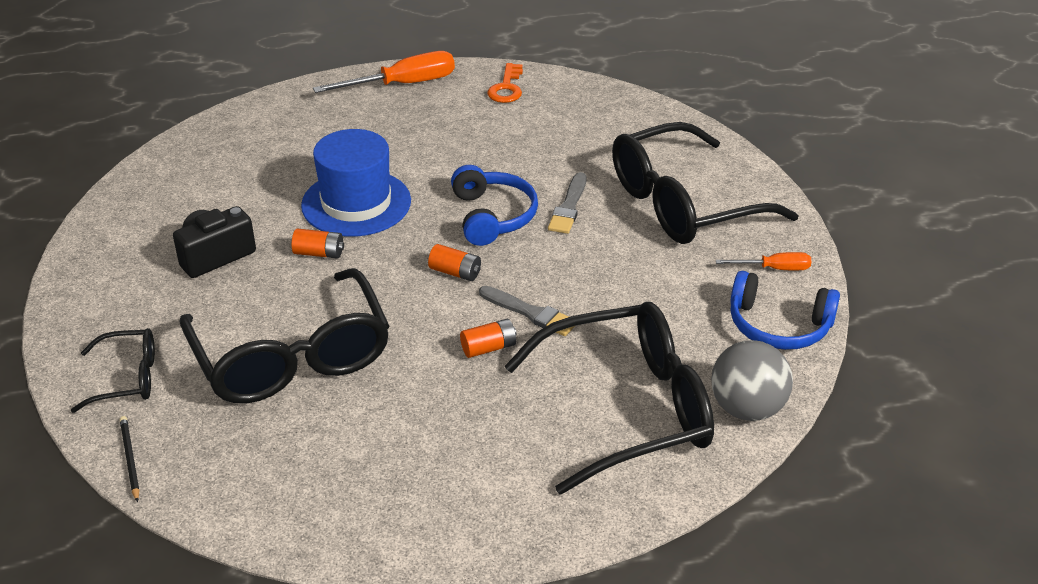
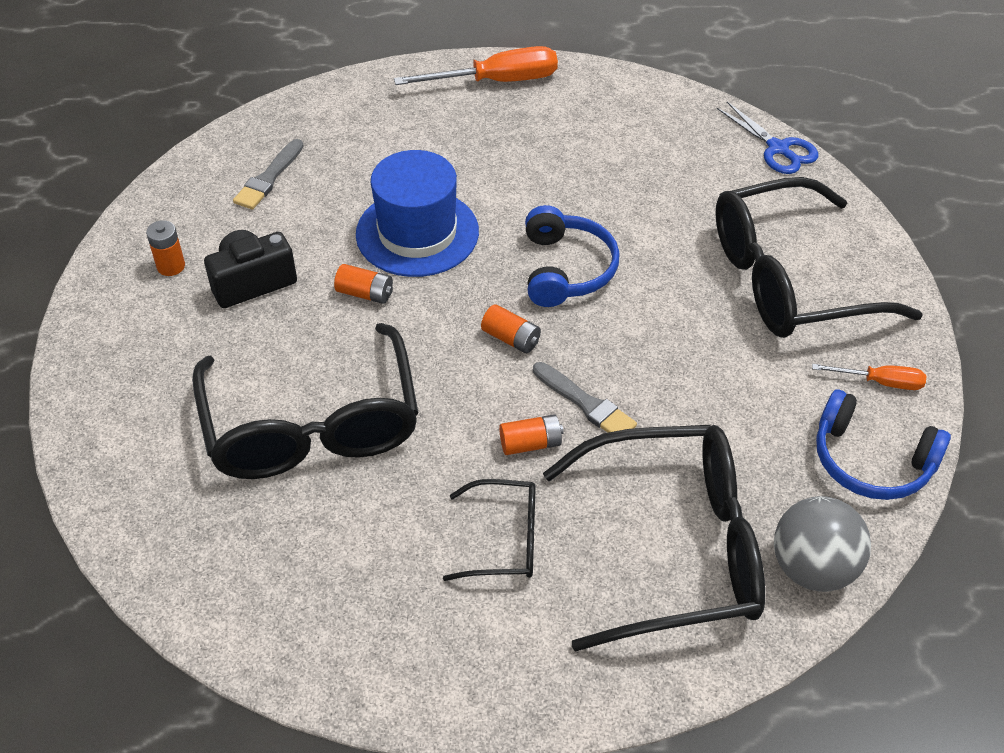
camera: 10 degrees right, 10 degrees up
(127, 378) = (132, 427): black glasses -> black glasses (504, 540)
(130, 459) = (118, 531): black pencil -> none
(137, 252) = (171, 266): none -> orange battery
(506, 88) = (613, 99): orange key -> none
(568, 207) = (655, 267): grey brush -> grey brush (269, 178)
(654, 110) = (778, 149): none -> blue scissors

